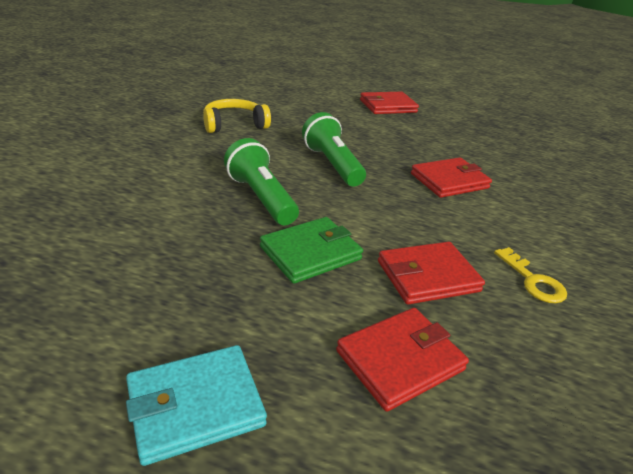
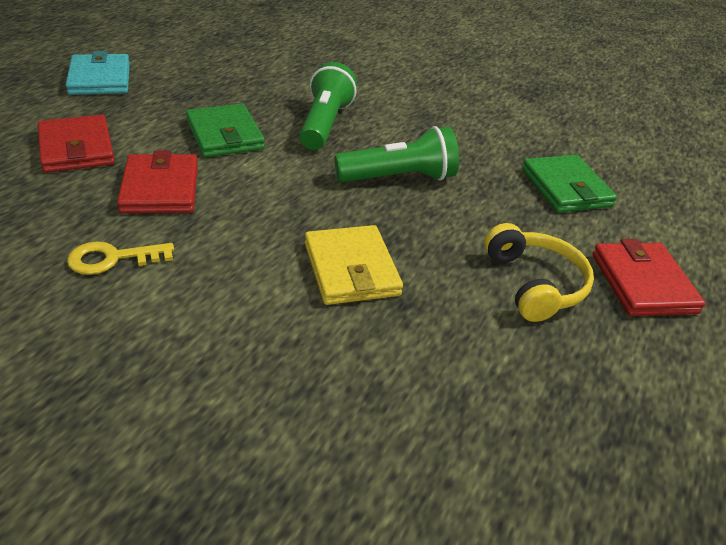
camera: 100 degrees right, 5 degrees up
(234, 124) = (501, 128): yellow headphones -> yellow headphones (534, 284)
(261, 198) = (325, 124): green flashlight -> green flashlight turned 60 degrees counterclockwise
(308, 113) = (565, 188): none -> green wallet
(449, 181) = (351, 269): red wallet -> yellow wallet

